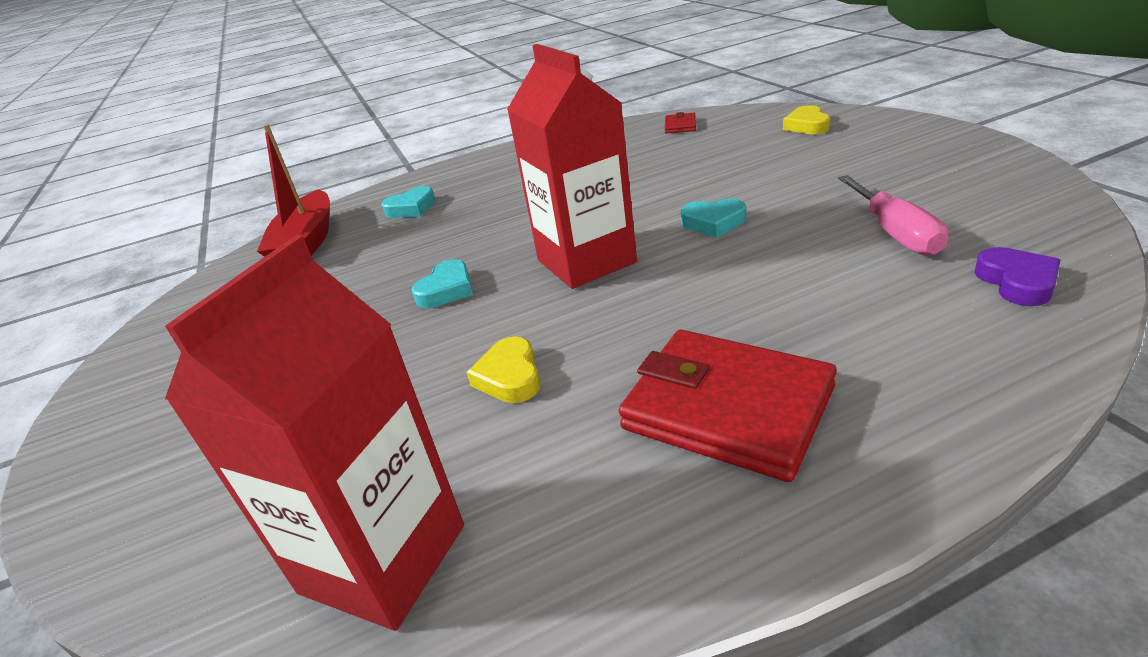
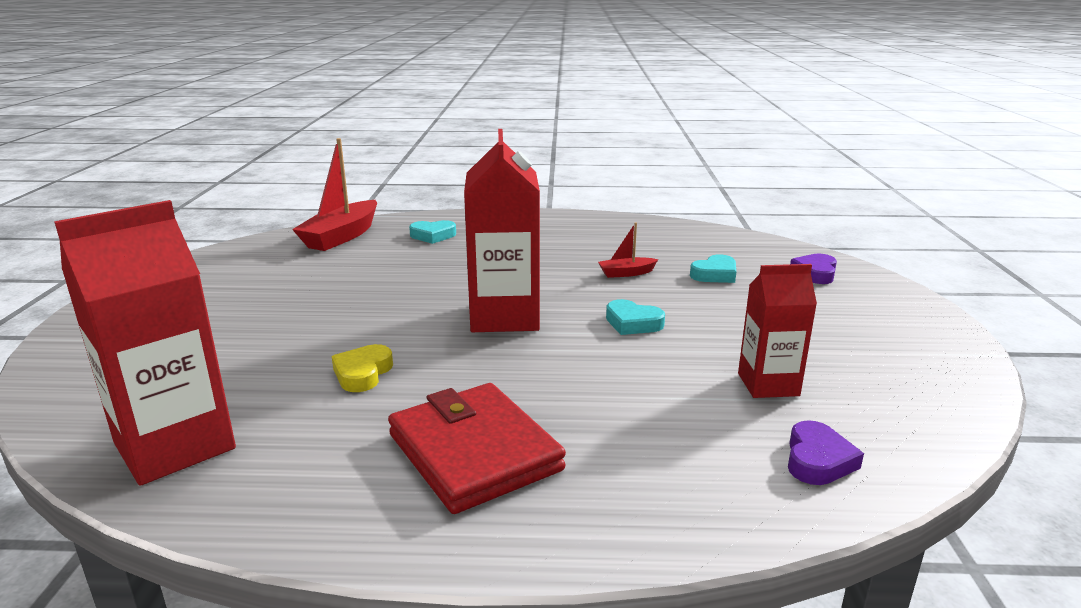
camera: 20 degrees right, 10 degrees down
(446, 290) = (390, 301): turquoise heart -> turquoise heart (715, 274)
(649, 179) = (626, 273): none -> red boat
(680, 126) = (706, 238): red wallet -> none
(807, 126) = (815, 273): yellow heart -> purple heart
(895, 233) = (768, 384): pink screwdriver -> red carton

